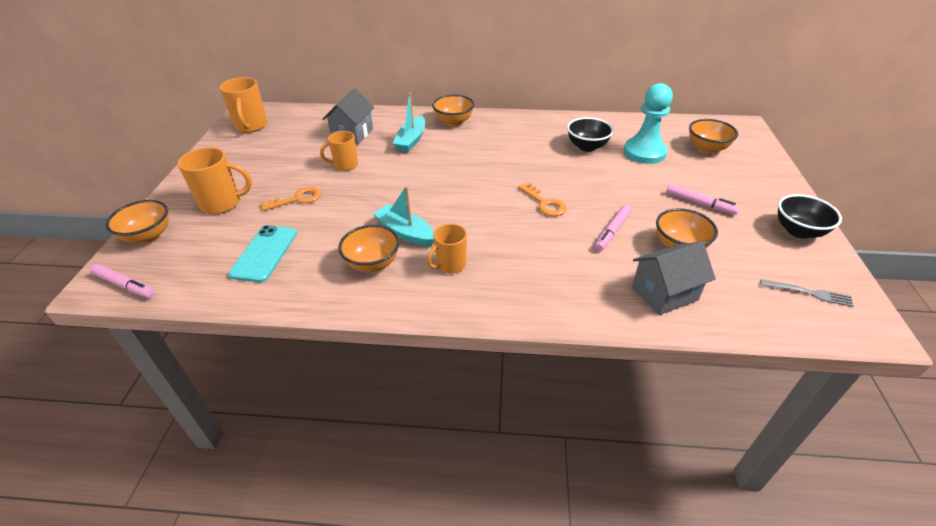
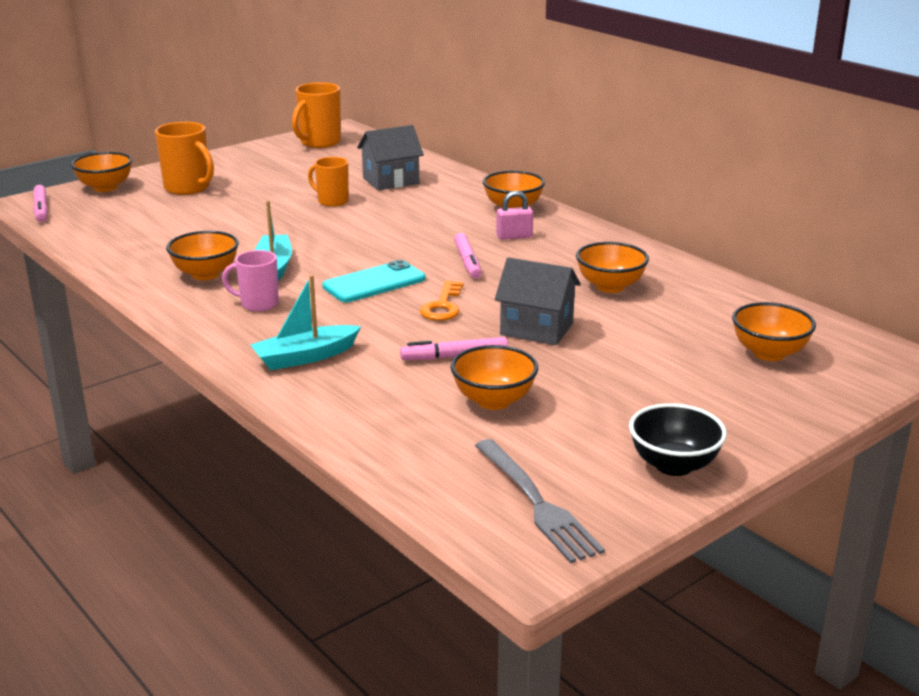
camera: 45 degrees right, 15 degrees down
(264, 253) = (151, 232): turquoise phone -> turquoise phone (374, 283)
(297, 199) = (244, 208): orange key -> none
(411, 140) = (433, 206): turquoise boat -> turquoise boat (305, 357)
(450, 265) = (258, 304): orange mug -> pink mug
(489, 139) = (514, 236): none -> pink padlock
(587, 147) = (610, 286): black bowl -> orange bowl
(644, 152) = (670, 320): turquoise pawn -> none
(664, 293) = (387, 418): grey house -> grey house (536, 329)
(700, 203) = (614, 386): pink marker -> pink marker (467, 262)
(809, 293) = (537, 503): grey fork -> grey fork, size x1.62

